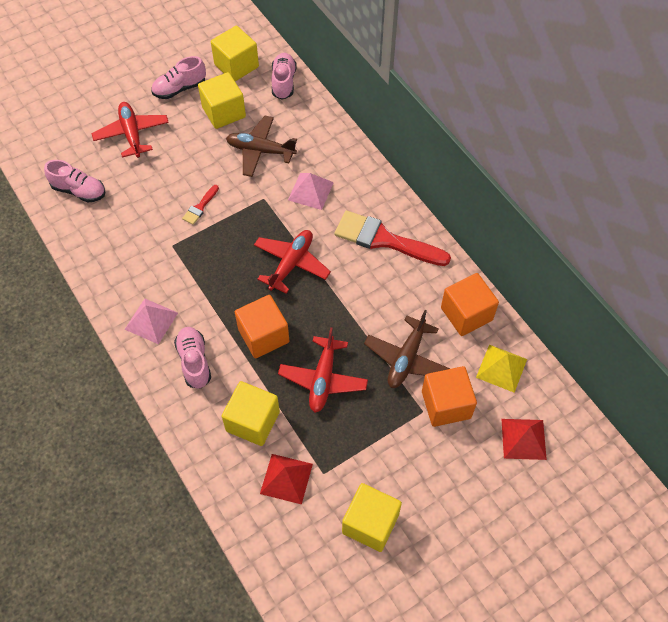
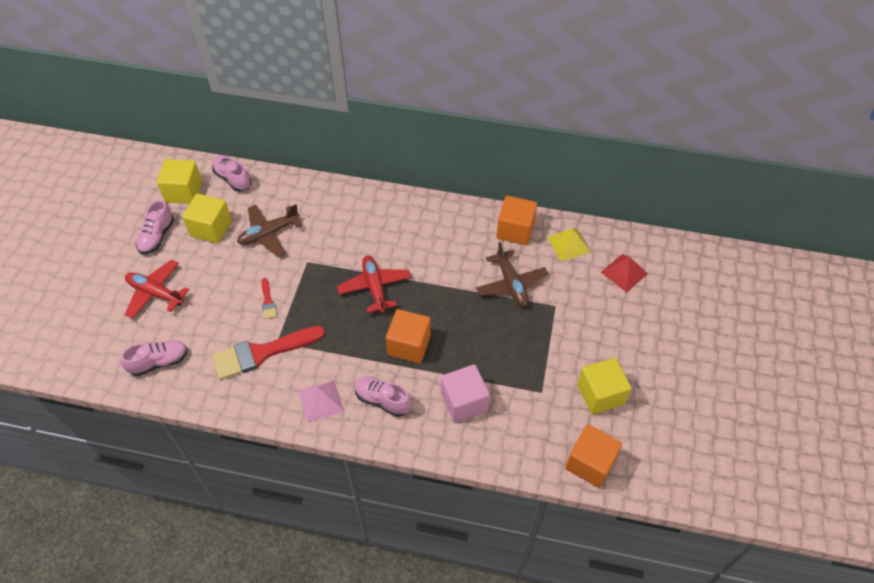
camera: 45 degrees left, 5 degrees down
(253, 421) = (464, 401): yellow cube -> pink cube
(286, 478) = (524, 415): red pyramid -> none
(310, 191) = (334, 233): pink pyramid -> none
(323, 379) = (477, 338): red plane -> none
(384, 240) = (417, 226): red brush -> red brush (262, 353)
(446, 404) = (563, 290): orange cube -> orange cube (590, 463)

